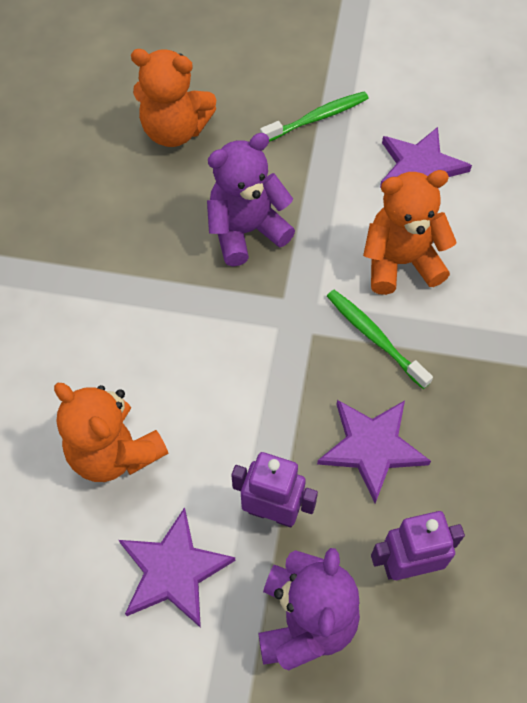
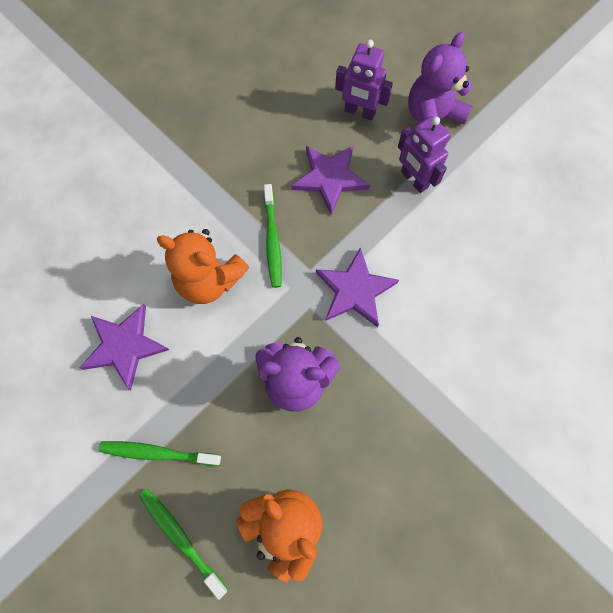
camera: 145 degrees left, 10 degrees up
(114, 452) = (489, 271): orange teddy bear -> none
(173, 570) = (490, 184): purple star -> purple star (355, 290)
(250, 83) = (181, 538): none -> green toothbrush

